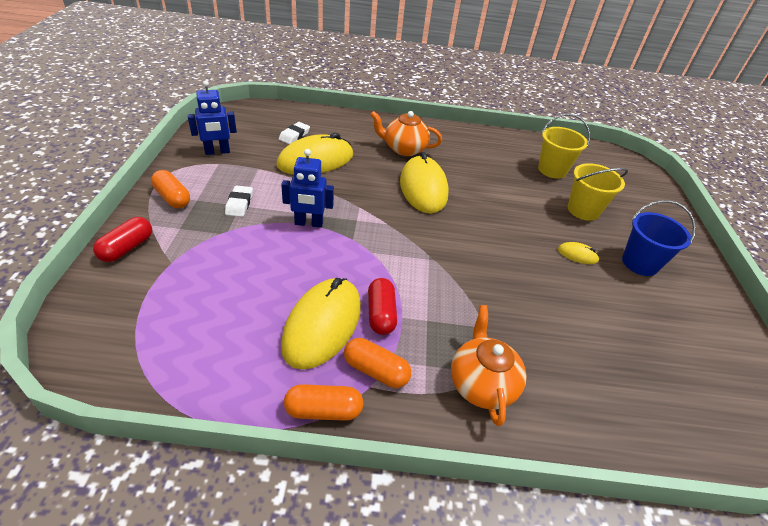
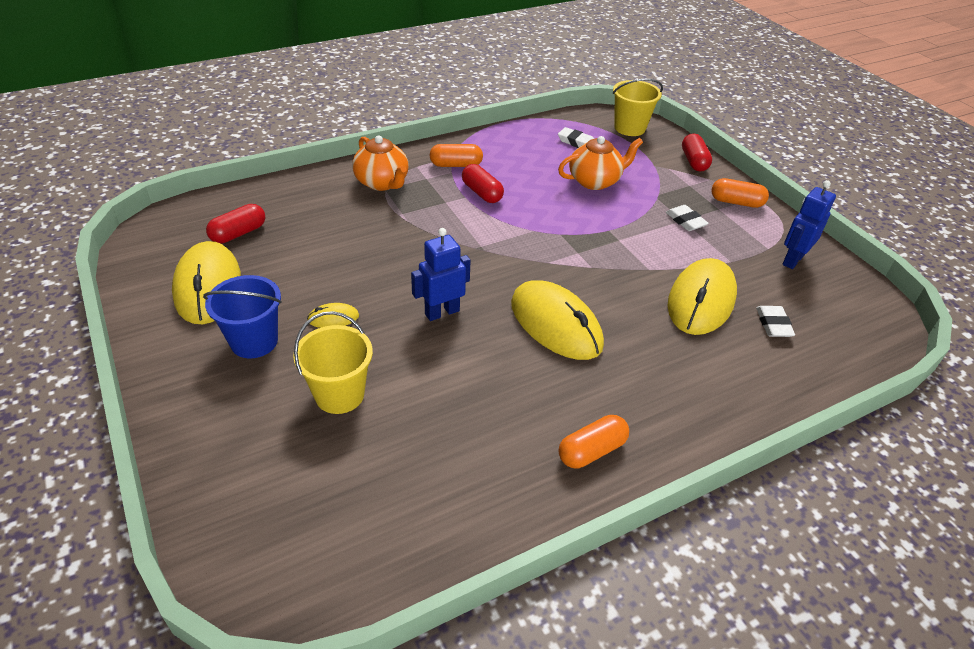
camera: 150 degrees right, 0 degrees up
(198, 336) = (576, 142): none -> white eraser
(309, 223) = (611, 231): blue robot -> blue robot (442, 312)
(322, 324) = (513, 173): yellow mouse -> yellow mouse (208, 286)
(323, 410) = (468, 141): orange capsule -> orange capsule (591, 451)
(404, 149) = (638, 379): orange teapot -> orange teapot (595, 181)
(552, 170) = (410, 463): yellow bucket -> yellow bucket (629, 128)
(663, 380) = (238, 233): none -> red capsule

